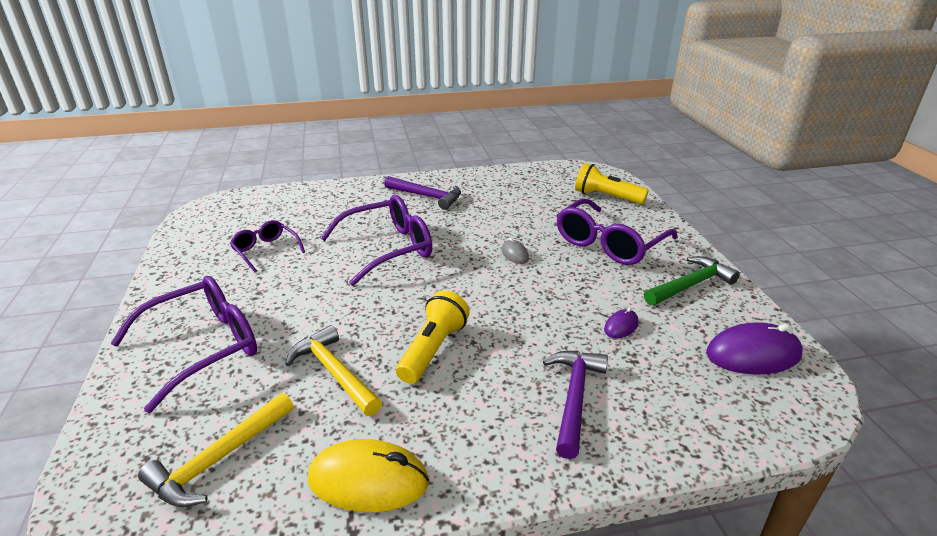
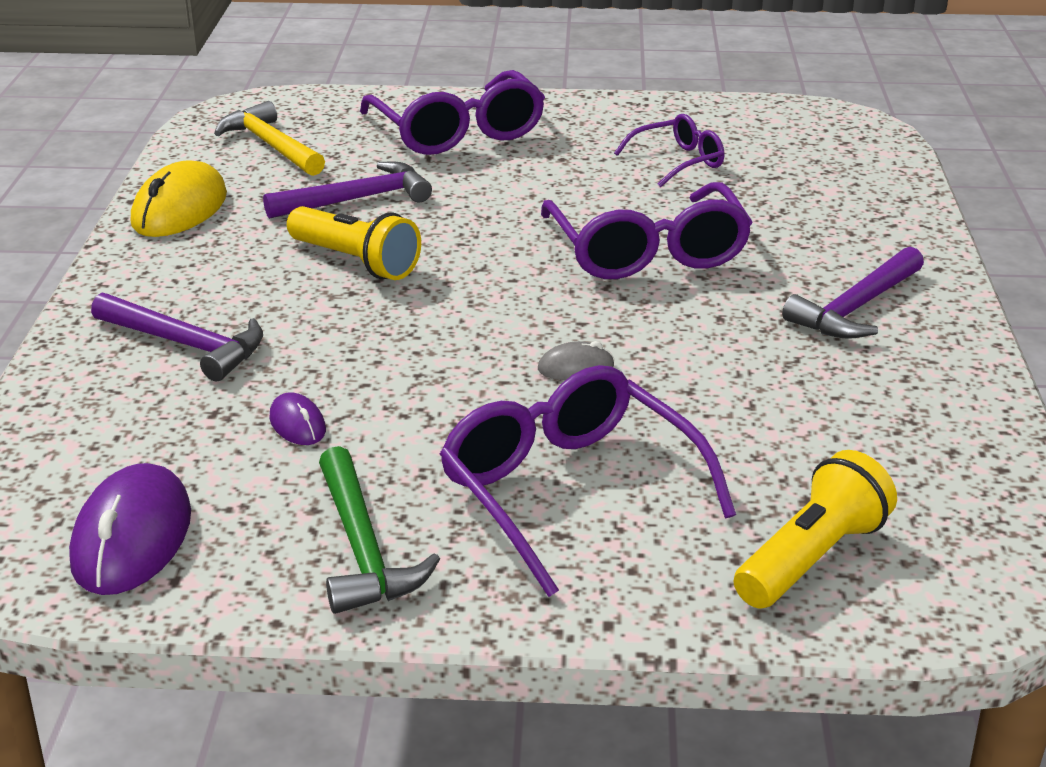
camera: 105 degrees right, 0 degrees up
(334, 372) = (356, 199): yellow hammer -> purple hammer

